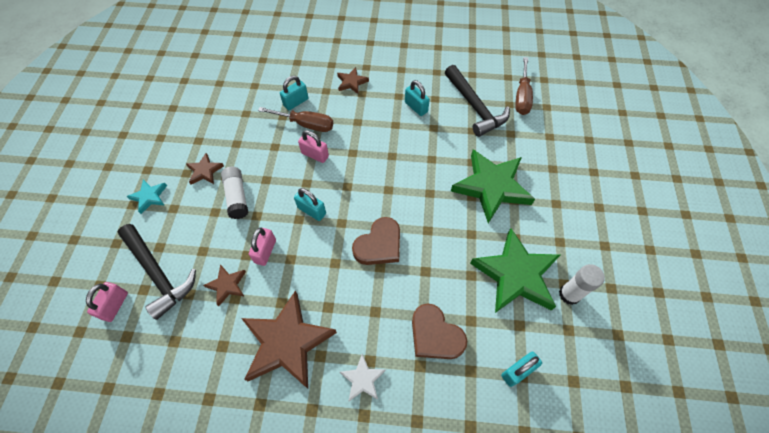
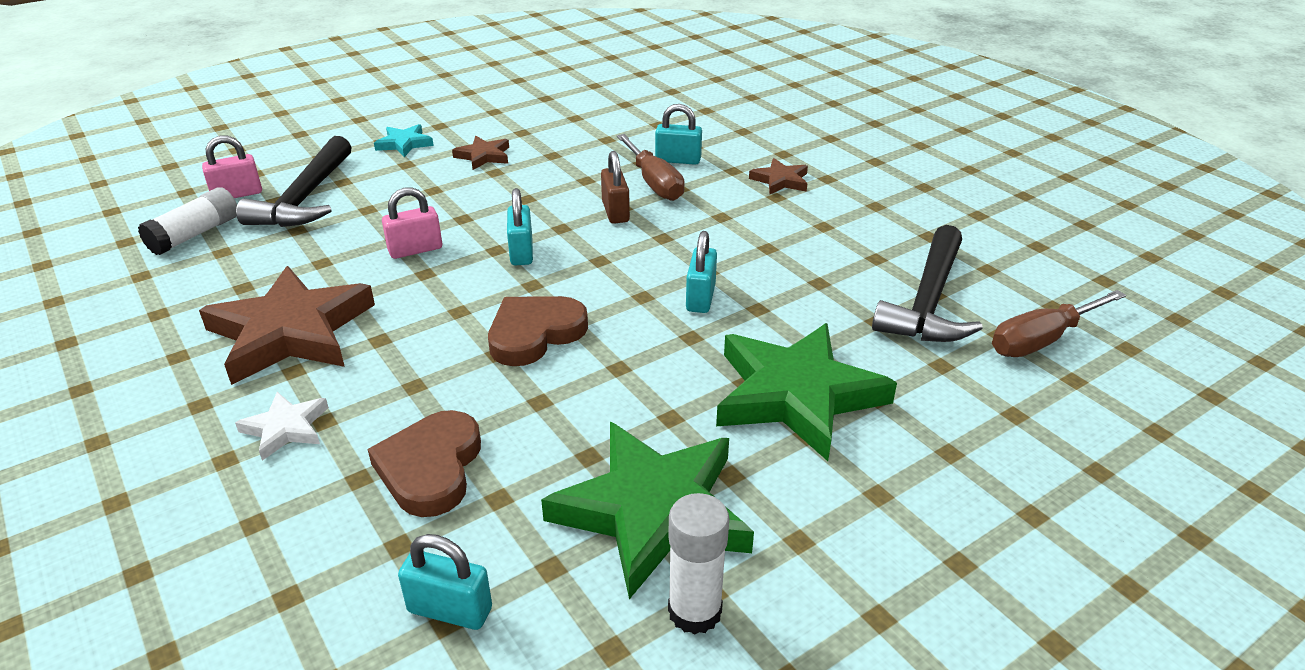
camera: 50 degrees right, 25 degrees down
(227, 285) = (335, 248): brown star -> none
(237, 197) = (474, 192): white glue stick -> white glue stick (195, 234)
(315, 155) = (615, 212): pink padlock -> brown padlock
(379, 245) = (535, 334): brown heart -> brown heart turned 135 degrees clockwise
(416, 107) = (829, 249): turquoise padlock -> turquoise padlock (700, 298)

